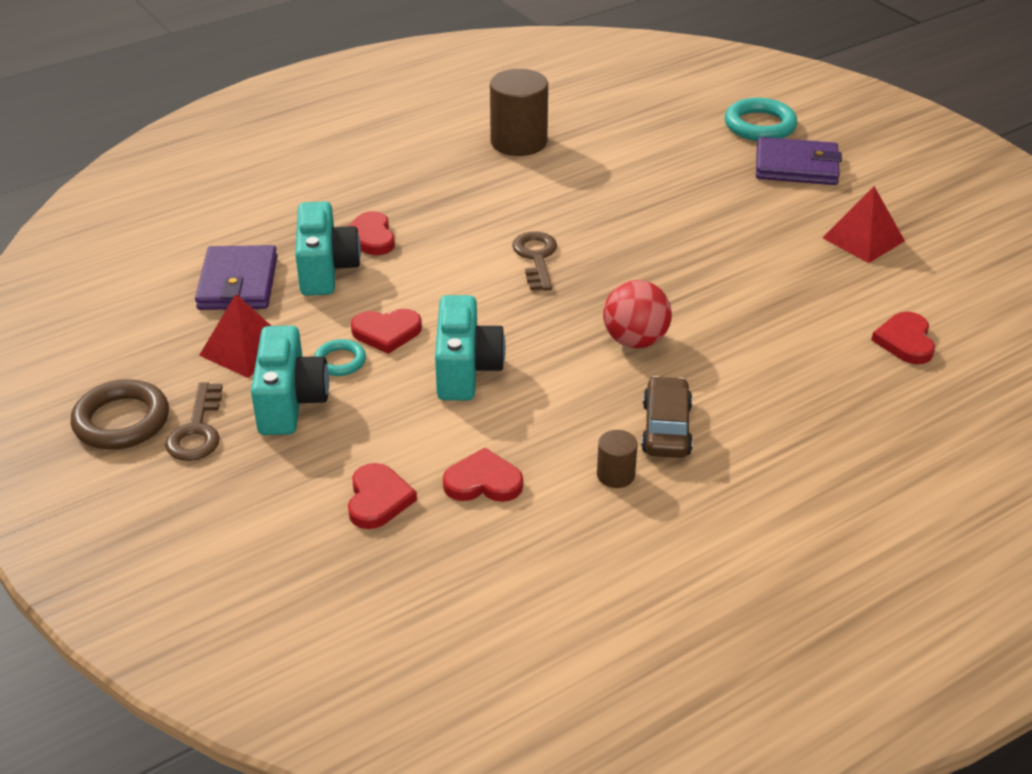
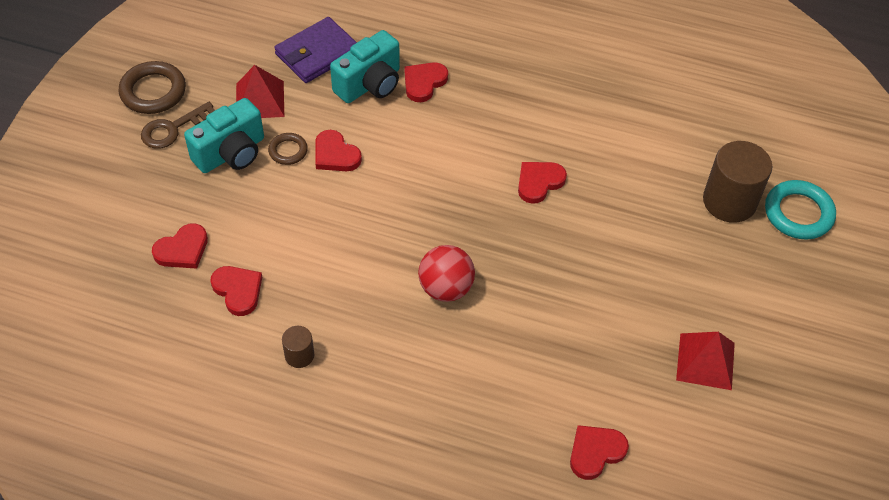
camera: 50 degrees right, 15 degrees up
(340, 361) = (288, 151): turquoise ring -> brown ring
(466, 370) = (334, 217): turquoise camera -> none
(518, 142) = (615, 87): brown cylinder -> brown cylinder (729, 201)
(536, 257) = (486, 180): brown key -> none
(574, 230) = (539, 182): none -> red heart
(666, 428) = (368, 357): brown car -> none
(796, 166) = (764, 267): purple wallet -> none

